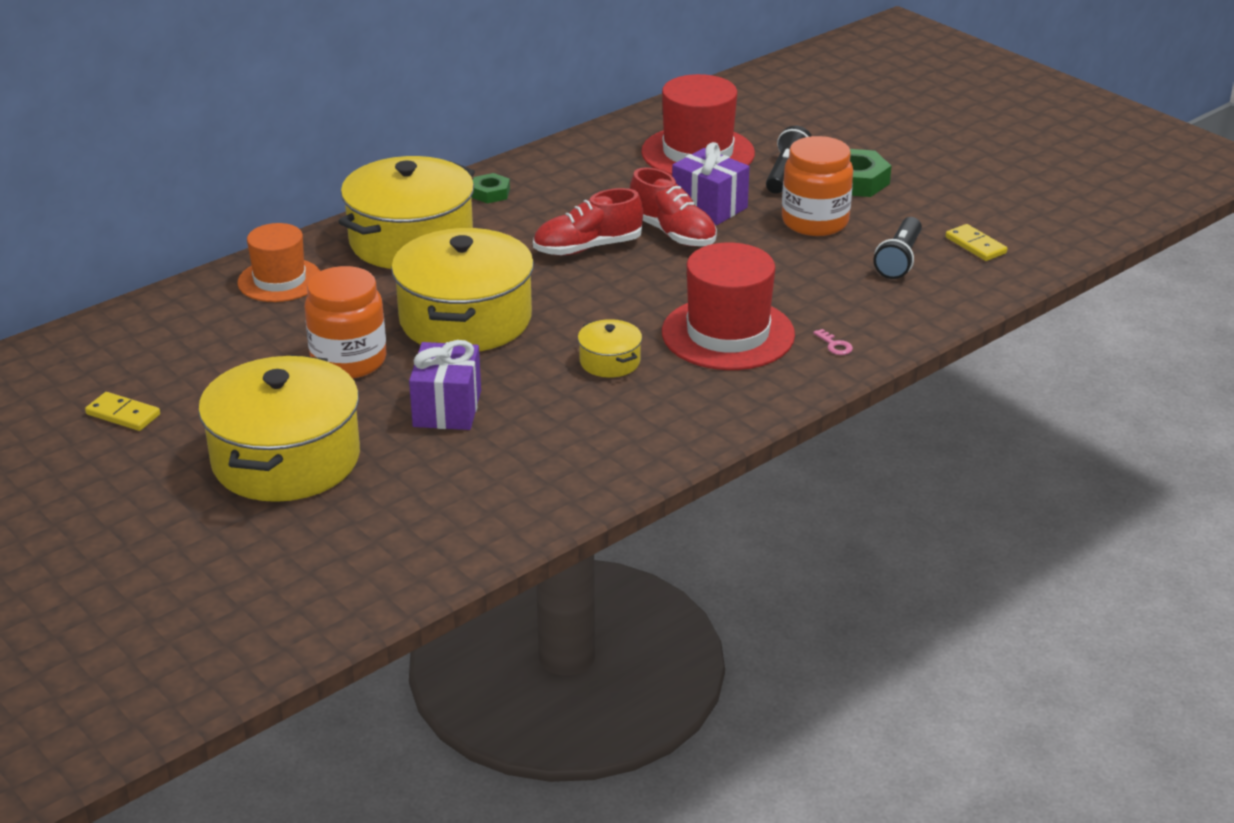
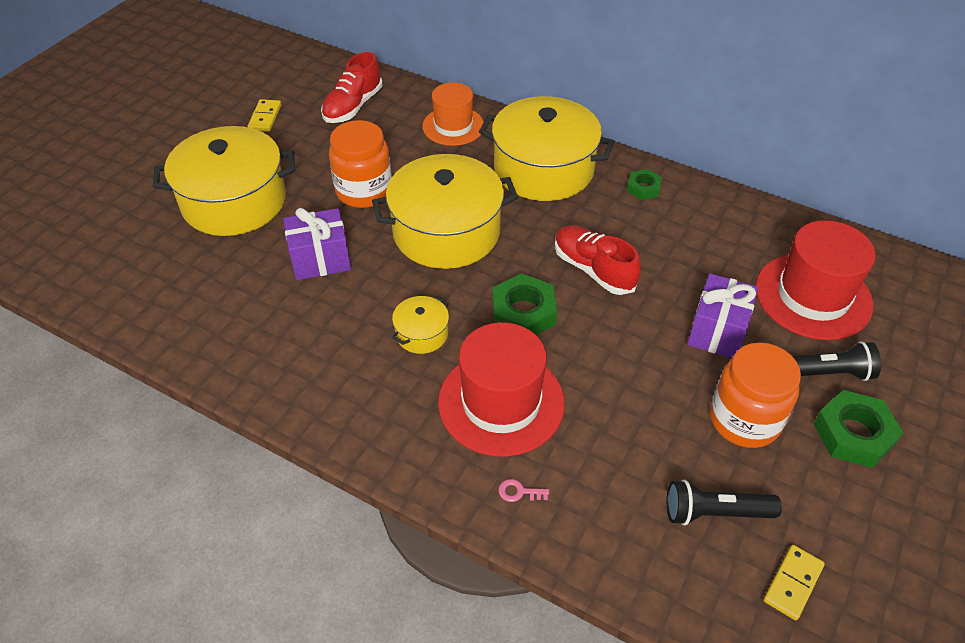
camera: 70 degrees right, 15 degrees up
(619, 298) = (523, 312): none -> green nut
(672, 233) = (653, 317): red shoe -> red shoe (353, 106)
(835, 345) = (519, 492): pink key -> pink key turned 60 degrees clockwise

